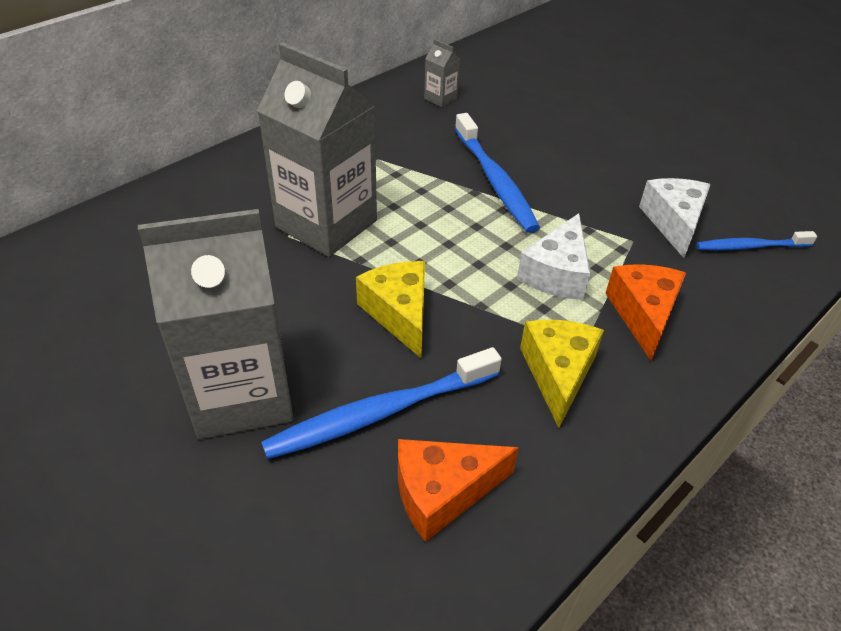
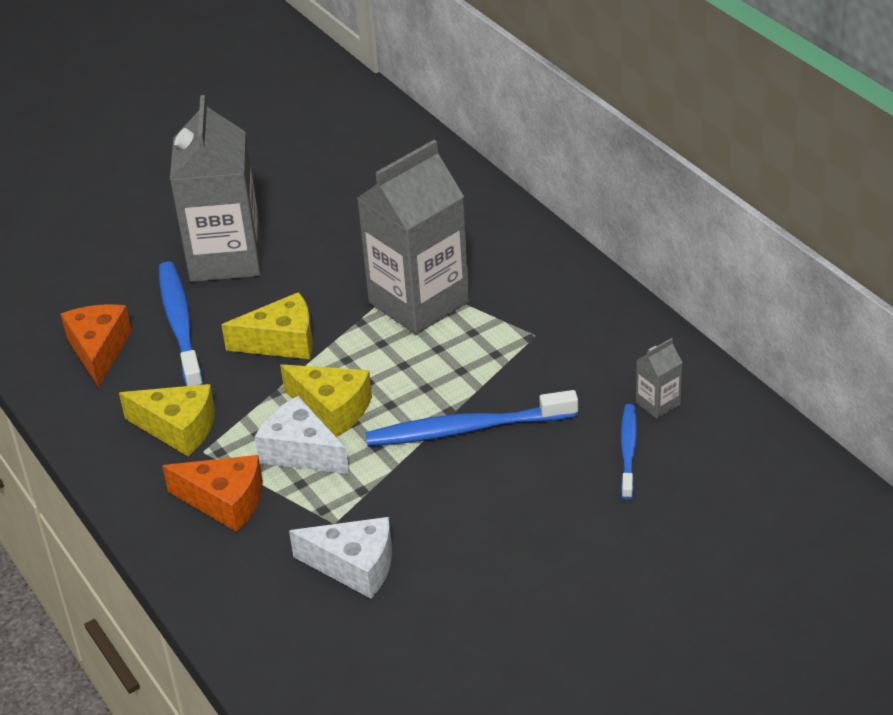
camera: 105 degrees right, 5 degrees down
(493, 261) = (332, 409): none -> yellow cheese
(750, 246) = (295, 623): blue toothbrush -> blue toothbrush (628, 450)

